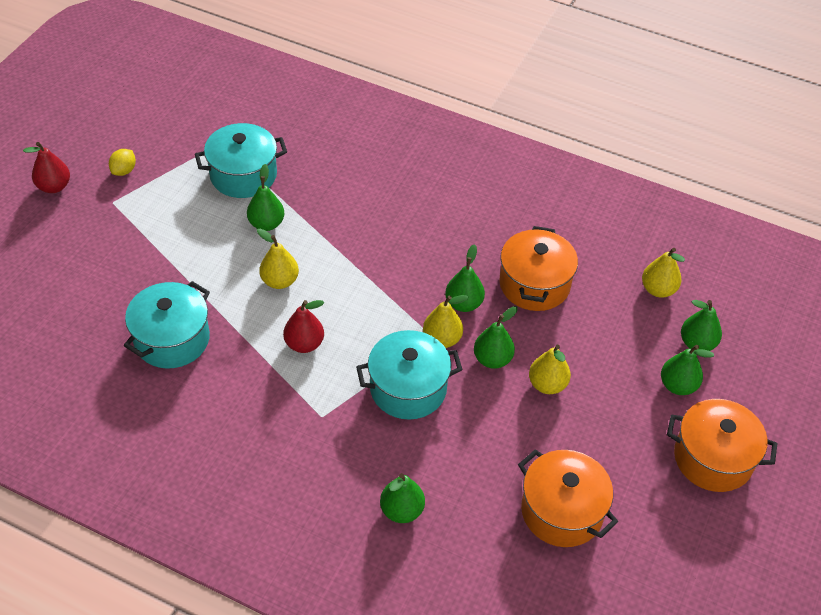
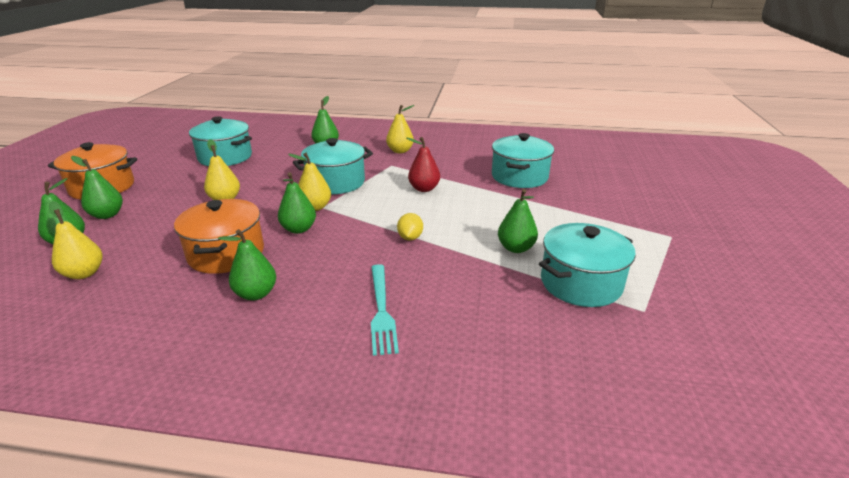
camera: 165 degrees right, 20 degrees down
(54, 187) = (737, 236): red pear -> none
(124, 171) = (700, 261): yellow lemon -> yellow lemon (410, 237)
(279, 281) = (469, 215): yellow pear -> yellow pear (400, 151)
(410, 189) = (381, 310): none -> turquoise fork
(492, 359) = (270, 204): green pear -> green pear (256, 294)
(562, 511) = (225, 157): orange pot -> turquoise pot

